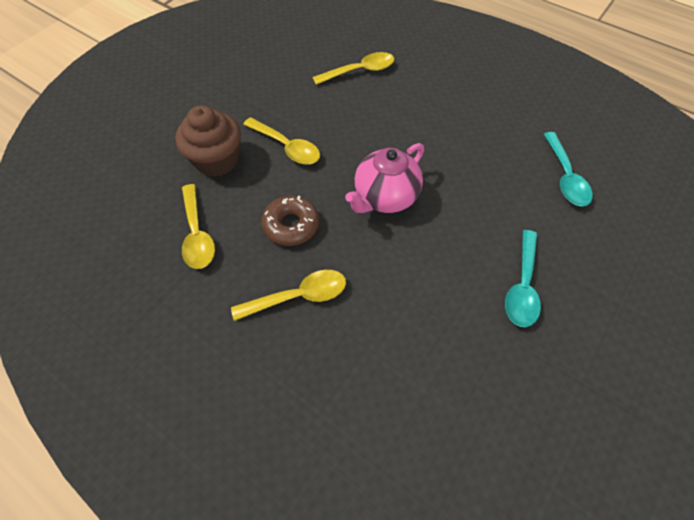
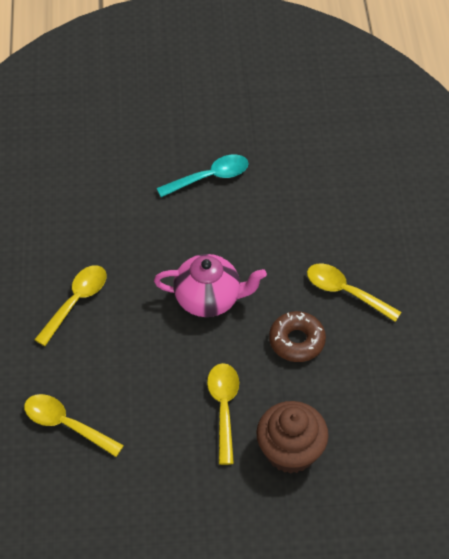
camera: 130 degrees left, 5 degrees down
(197, 234) = (368, 397): yellow spoon -> yellow spoon (76, 302)
(565, 177) = (76, 198): turquoise spoon -> none

